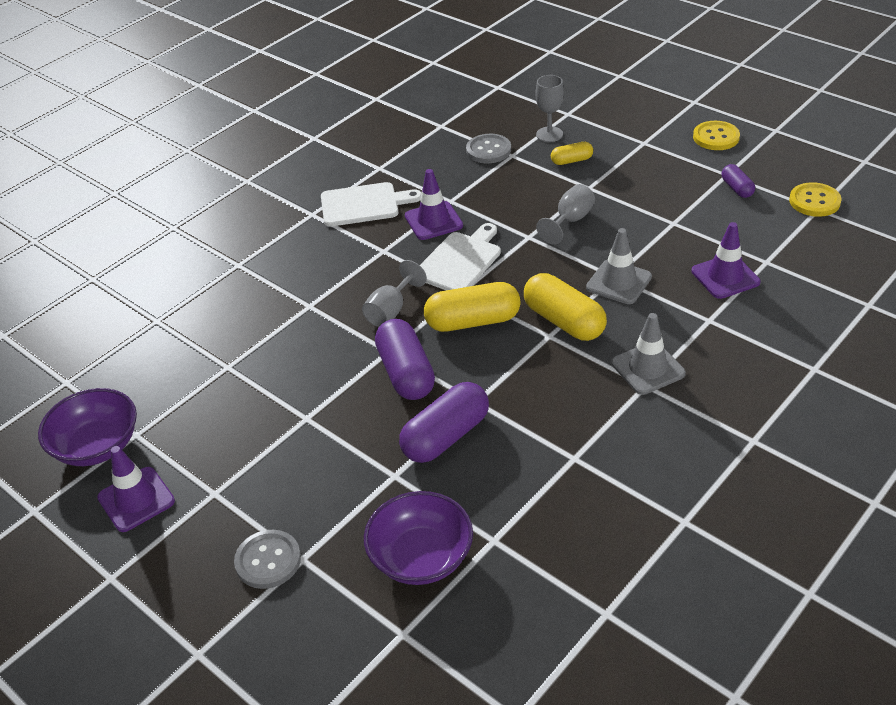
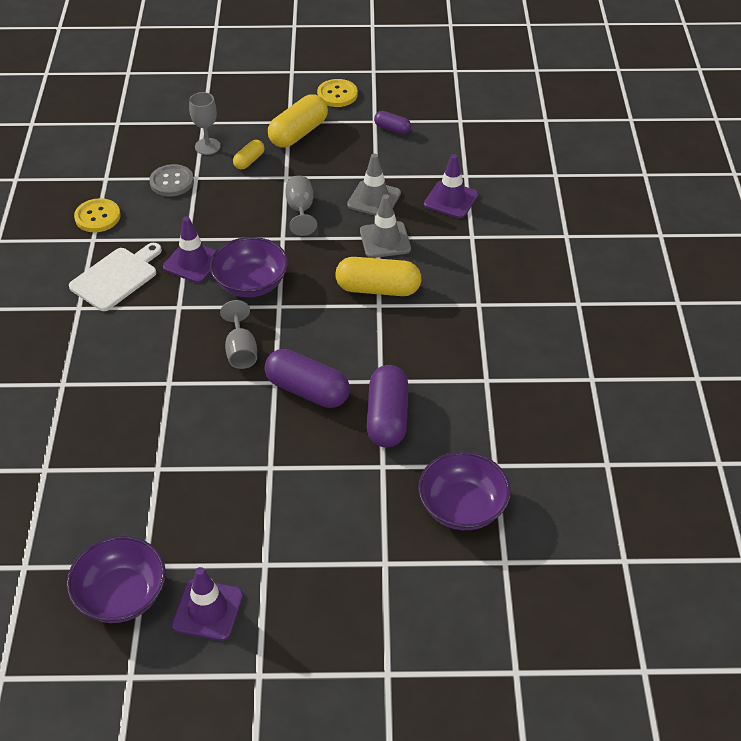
camera: 45 degrees left, 5 degrees up
(268, 560) = (362, 581): grey button -> none
(460, 261) = (251, 283): white cutting board -> purple bowl
(473, 321) = (313, 324): yellow capsule -> yellow capsule (298, 133)
(648, 368) = (468, 292): grey traffic cone -> grey traffic cone (374, 199)
(814, 201) = (452, 115): yellow button -> yellow button (97, 217)

